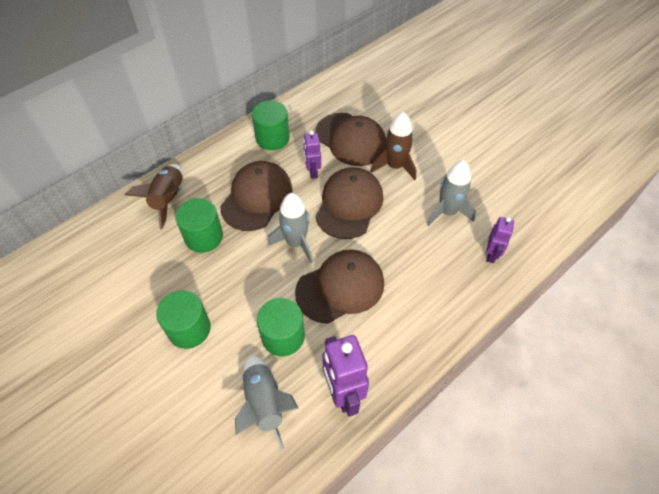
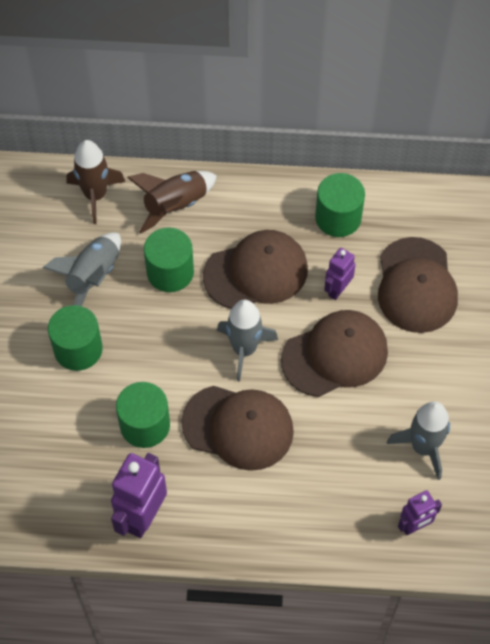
camera: 45 degrees right, 5 degrees up
(264, 404) = (75, 466): grey rocket -> grey rocket (93, 277)
(395, 166) = (428, 354): brown rocket -> brown rocket (95, 195)

